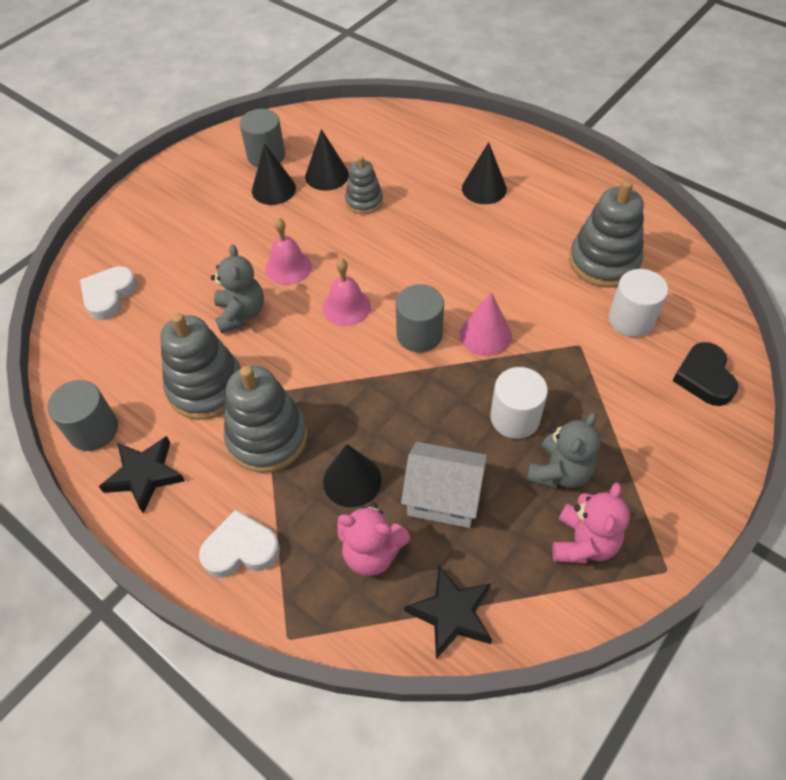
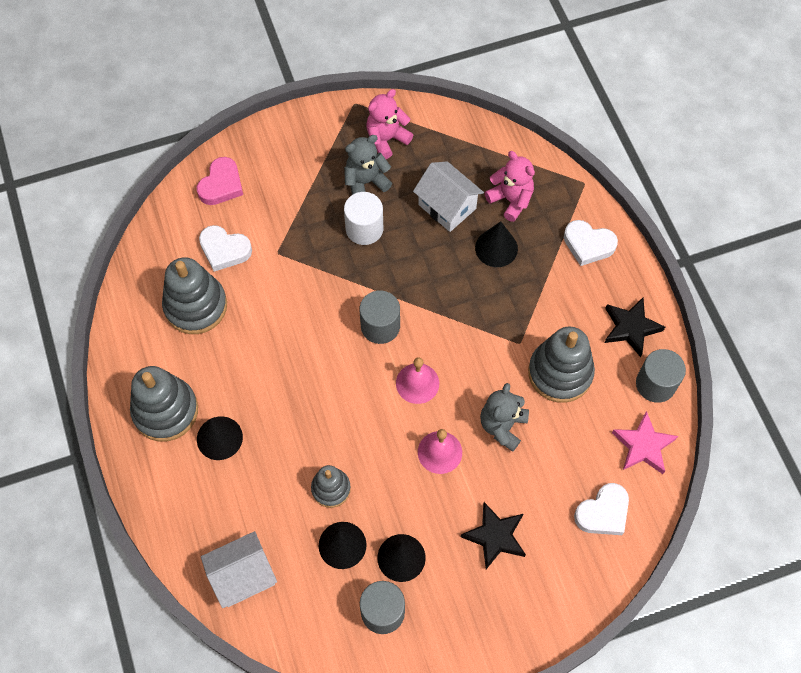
camera: 150 degrees left, 10 degrees up
(88, 366) = (643, 446): none -> pink star
(267, 437) = (535, 308): grey stacking toy -> grey stacking toy (165, 411)
(387, 128) = (243, 576): none -> white house
(451, 613) = (487, 146): black star -> black star (495, 536)
(485, 335) = (334, 298): pink cone -> none
(631, 319) = (224, 250): white cylinder -> white heart
(704, 377) = (221, 185): black heart -> pink heart

